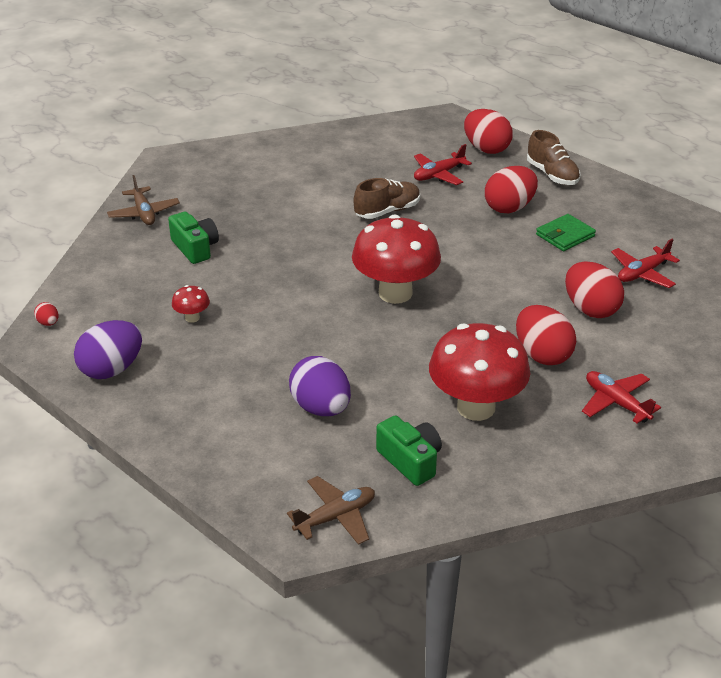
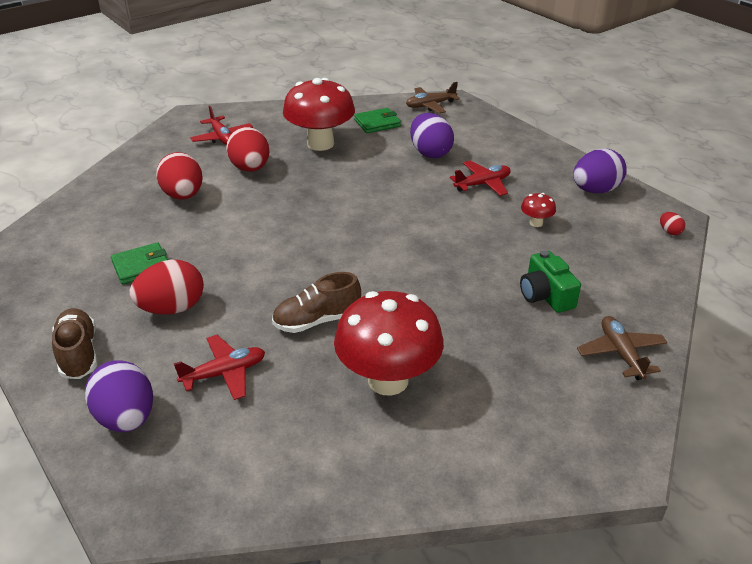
camera: 170 degrees left, 0 degrees up
(395, 293) = (345, 226): red mushroom -> red mushroom (388, 380)
(410, 460) = (377, 123): green camera -> green wallet
(486, 149) = (126, 418): red egg -> purple egg
(642, 273) = (107, 220): red plane -> red plane (482, 184)

